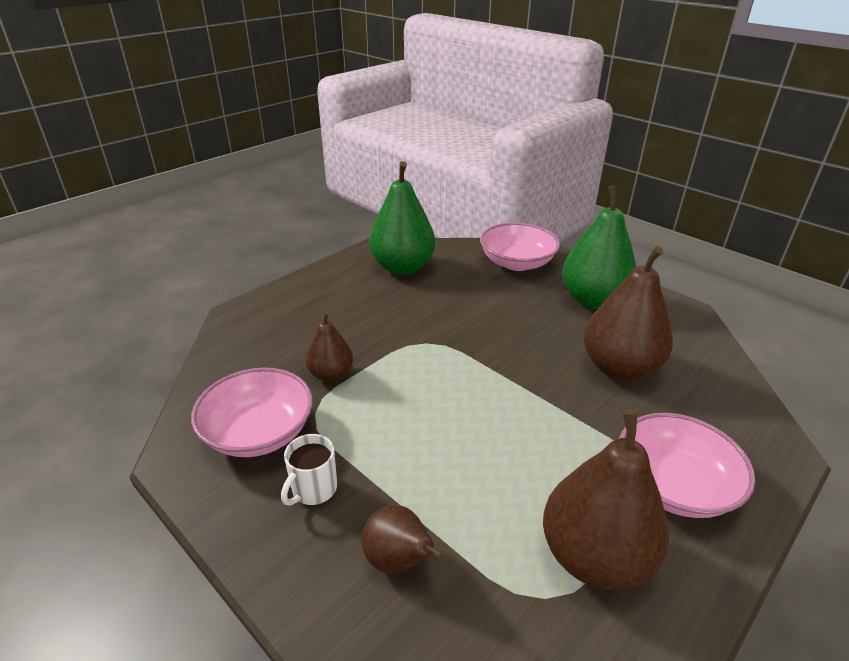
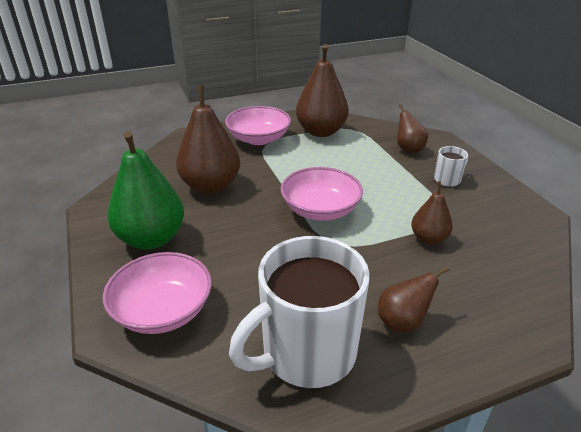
camera: 155 degrees left, 0 degrees up
(259, 432) = (485, 214): pink bowl -> pink bowl (320, 210)
(342, 298) = (402, 322): none -> brown pear
(402, 267) = (307, 353): green pear -> white mug

